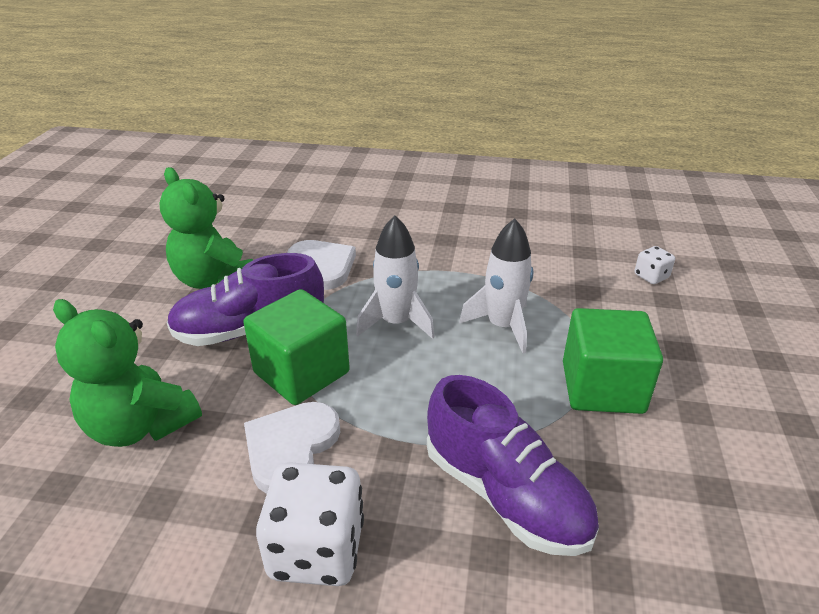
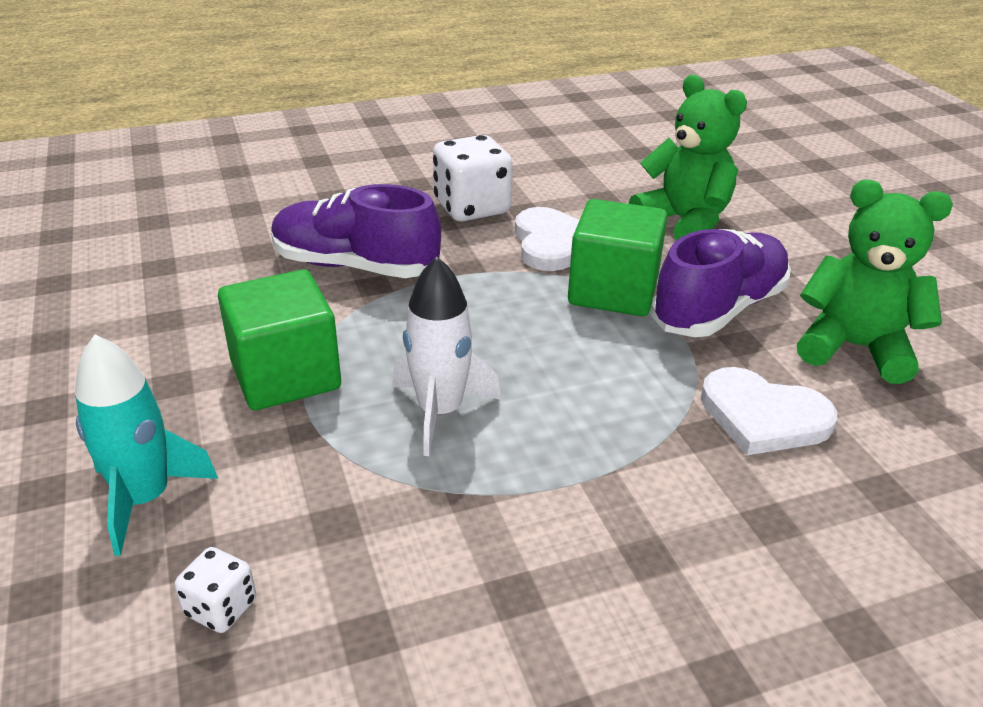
camera: 150 degrees right, 0 degrees up
(140, 425) = (684, 222): green teddy bear -> green teddy bear turned 45 degrees clockwise
(396, 322) = (575, 371): white rocket -> none
(699, 334) = (145, 499): none -> turquoise rocket

